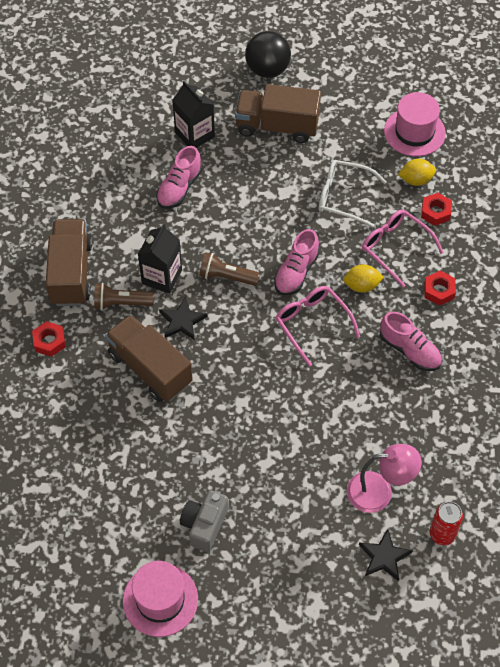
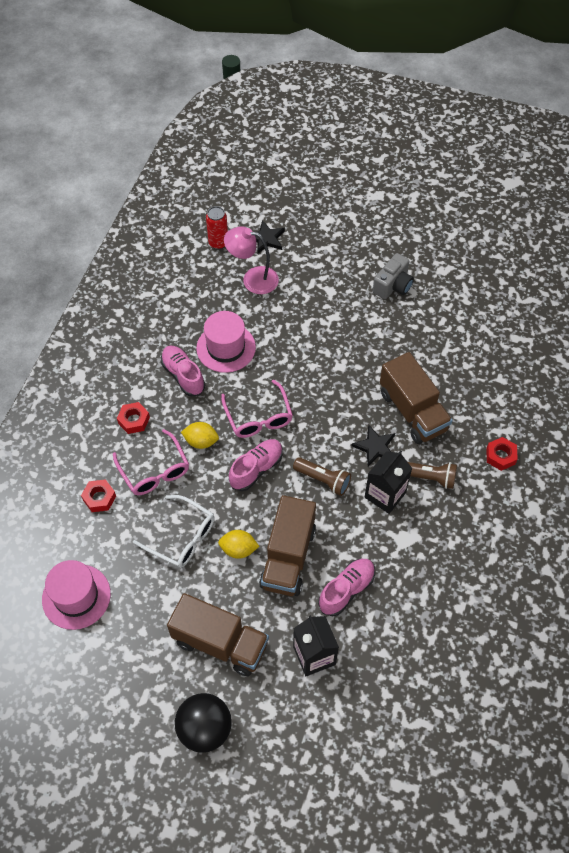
camera: 165 degrees left, 0 degrees up
(71, 273) = (473, 519): brown truck -> brown truck (288, 557)
(160, 600) = (436, 247): pink hat -> pink hat (226, 348)
(416, 180) = (102, 538): yellow lemon -> yellow lemon (238, 549)

